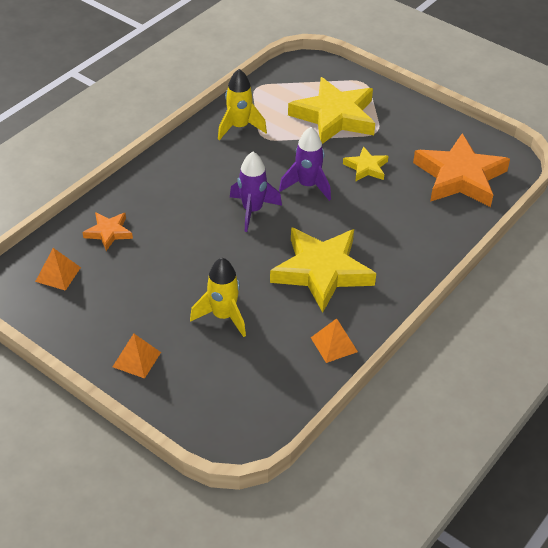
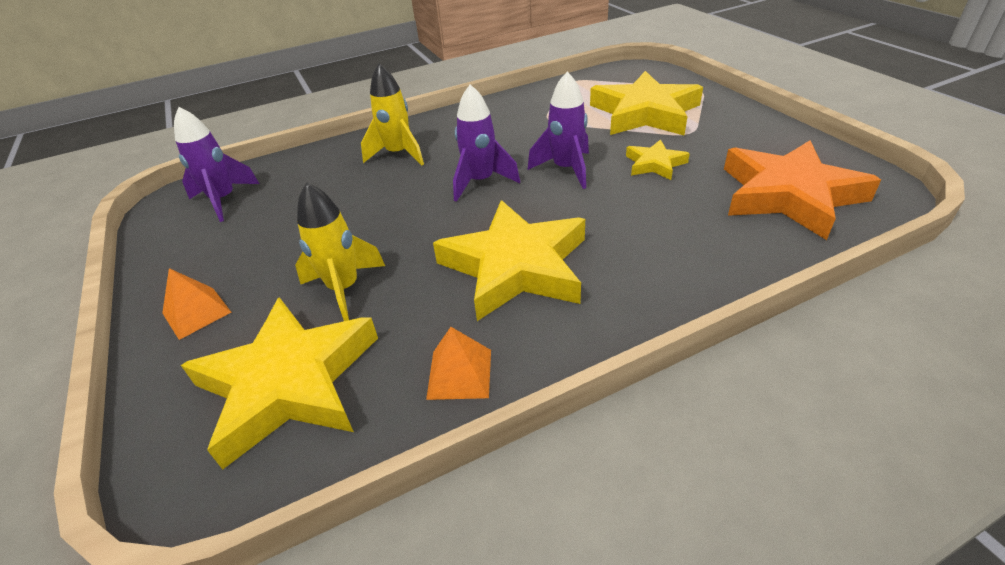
camera: 30 degrees right, 5 degrees down
(58, 274) = (224, 200): orange pyramid -> purple rocket
(108, 232) = (311, 173): orange star -> none
(239, 127) = (528, 108): yellow rocket -> yellow rocket (398, 154)
(242, 379) = (289, 383): none -> yellow star

